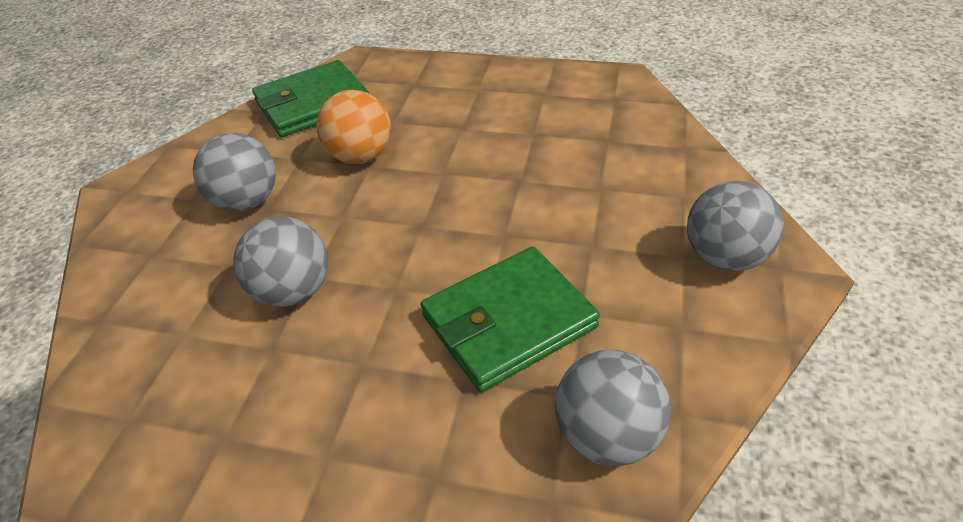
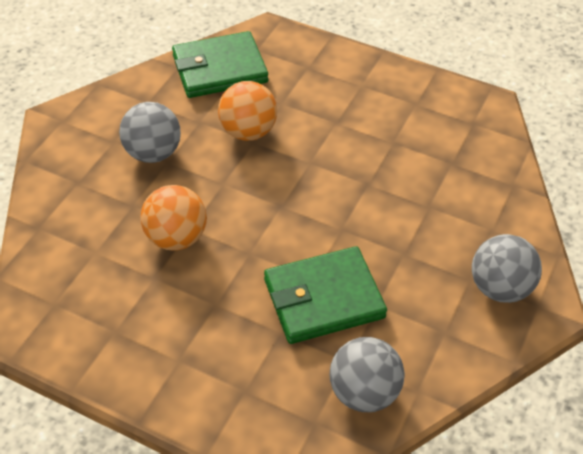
camera: 10 degrees right, 5 degrees up
(293, 291) = (176, 238): grey ball -> orange ball

